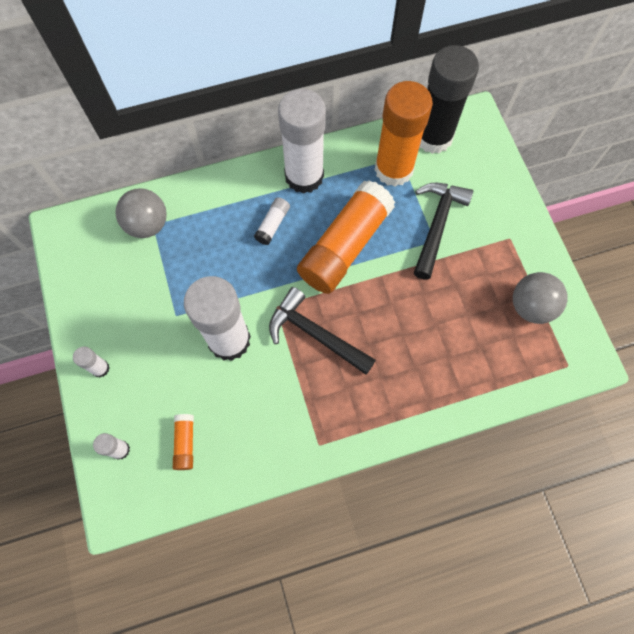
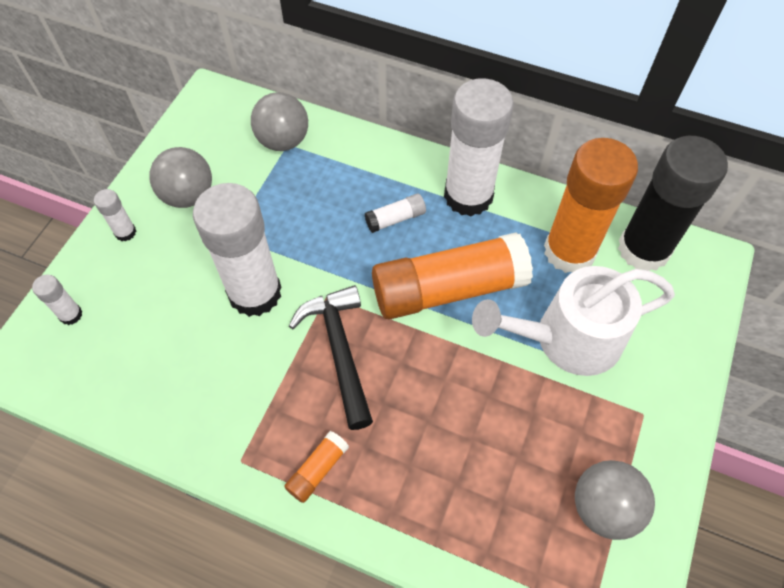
camera: 40 degrees right, 10 degrees down
(119, 310) = (188, 195): none -> grey ball
(185, 443) = (127, 354): orange glue stick -> orange glue stick (318, 470)
(436, 225) = (567, 339): black hammer -> white watering can

